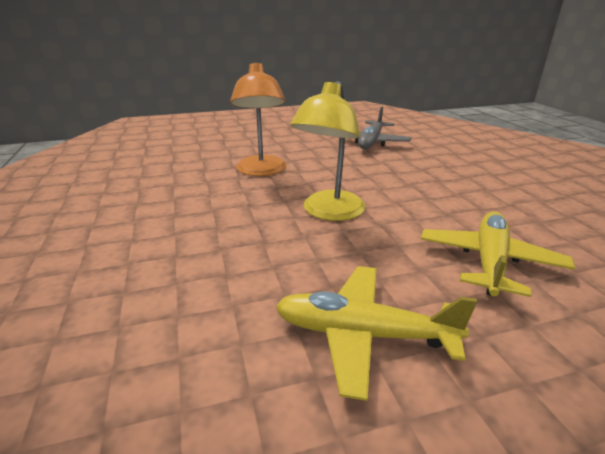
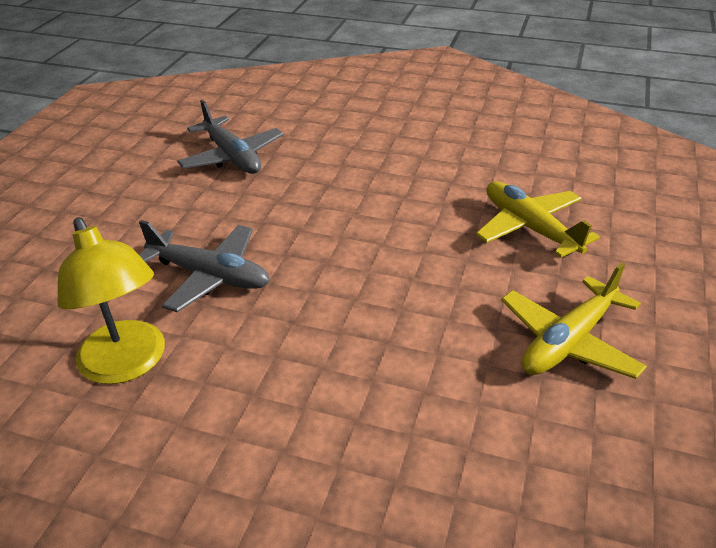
camera: 55 degrees left, 10 degrees up
(261, 171) = (210, 276): orange lamp -> grey plane
(329, 212) = (371, 271): yellow lamp -> yellow lamp (127, 365)

